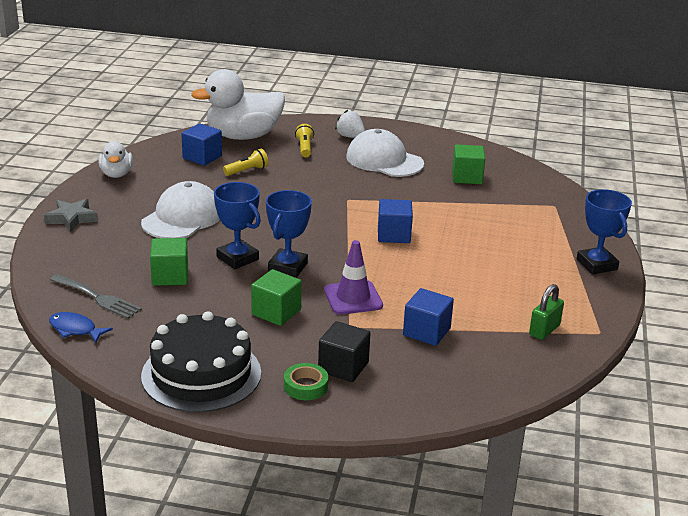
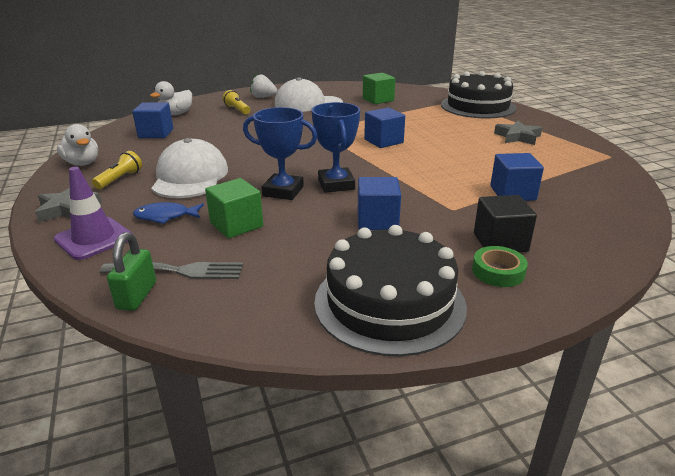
camera: 30 degrees left, 0 degrees up
(75, 329) = (188, 314): blue fish -> blue fish (166, 216)
(243, 136) = (176, 114): white duck -> white duck, size x0.52
(247, 171) = (208, 133): yellow flashlight -> yellow flashlight (120, 179)
(276, 312) = (377, 220): green cube -> blue cube
(353, 298) = (421, 189): purple traffic cone -> purple traffic cone (94, 238)
(540, 276) = (517, 137): none -> grey star
(544, 330) = (580, 165): green padlock -> green padlock (137, 296)
(566, 222) = (478, 106): none -> black cake
(596, 264) = (536, 122): blue trophy -> none

